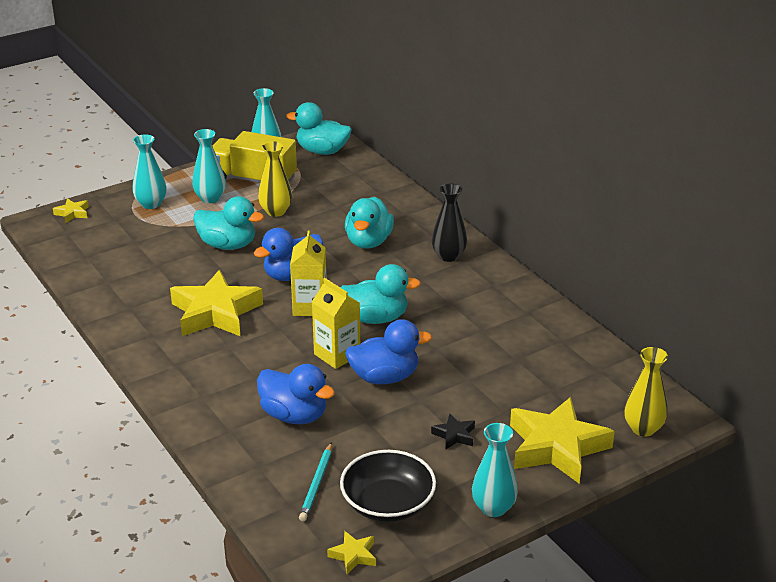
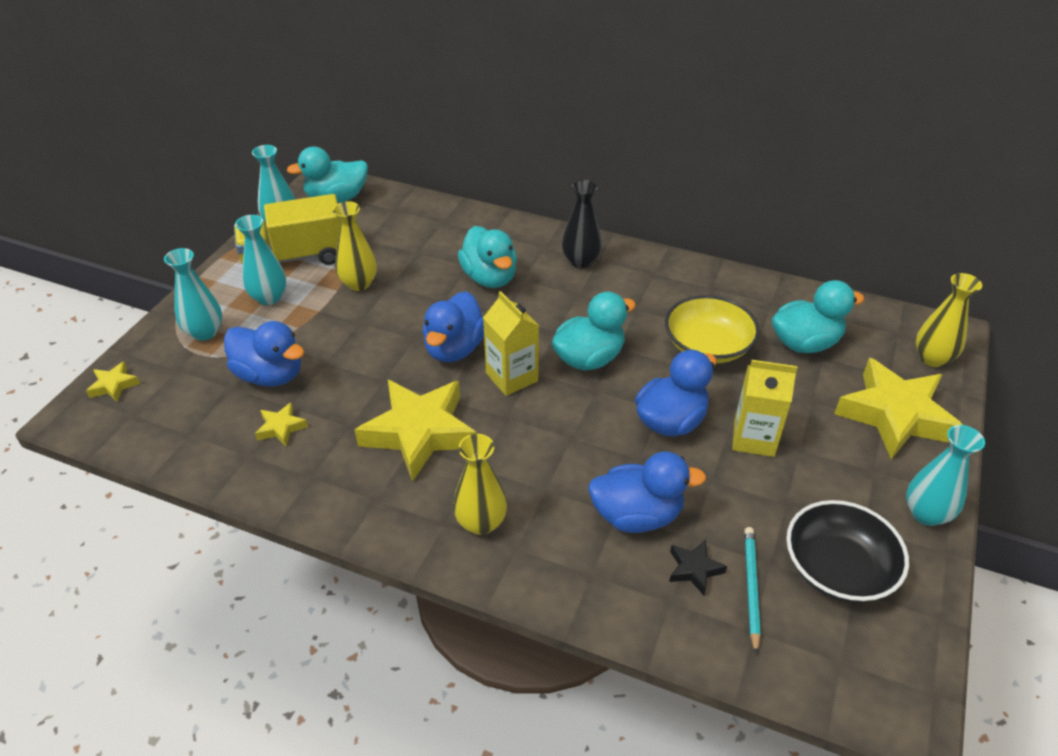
camera: 35 degrees left, 10 degrees up
(163, 244) = (270, 375): none -> blue duck
(196, 374) = (481, 522): none -> yellow vase
(228, 245) = (347, 344): turquoise duck -> turquoise duck (805, 343)
(317, 484) = (750, 588): turquoise pencil -> turquoise pencil turned 150 degrees counterclockwise
(337, 355) = (598, 419): yellow carton -> yellow carton (754, 438)
(353, 555) = (881, 655): yellow star -> yellow star (281, 428)
(454, 435) = (803, 452): black star -> black star (694, 569)
(472, 346) = (707, 346): none -> yellow bowl

